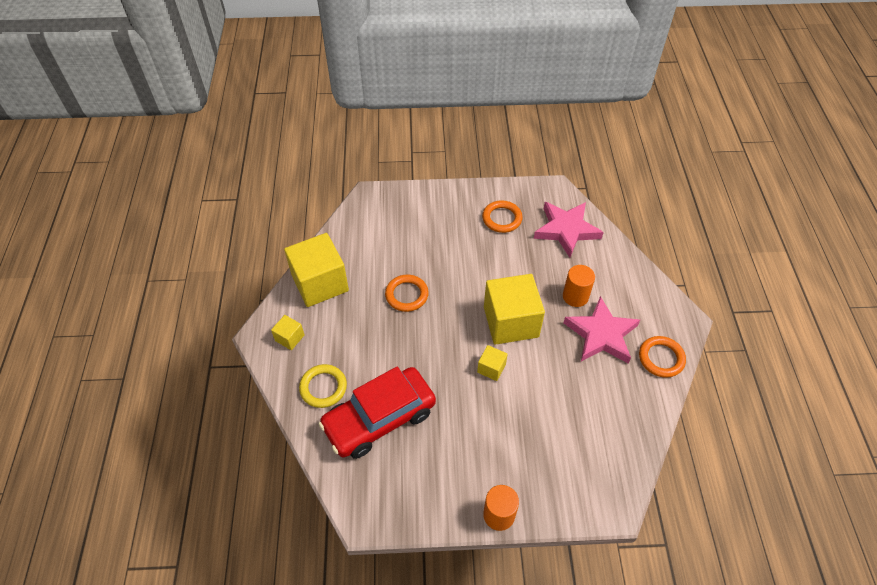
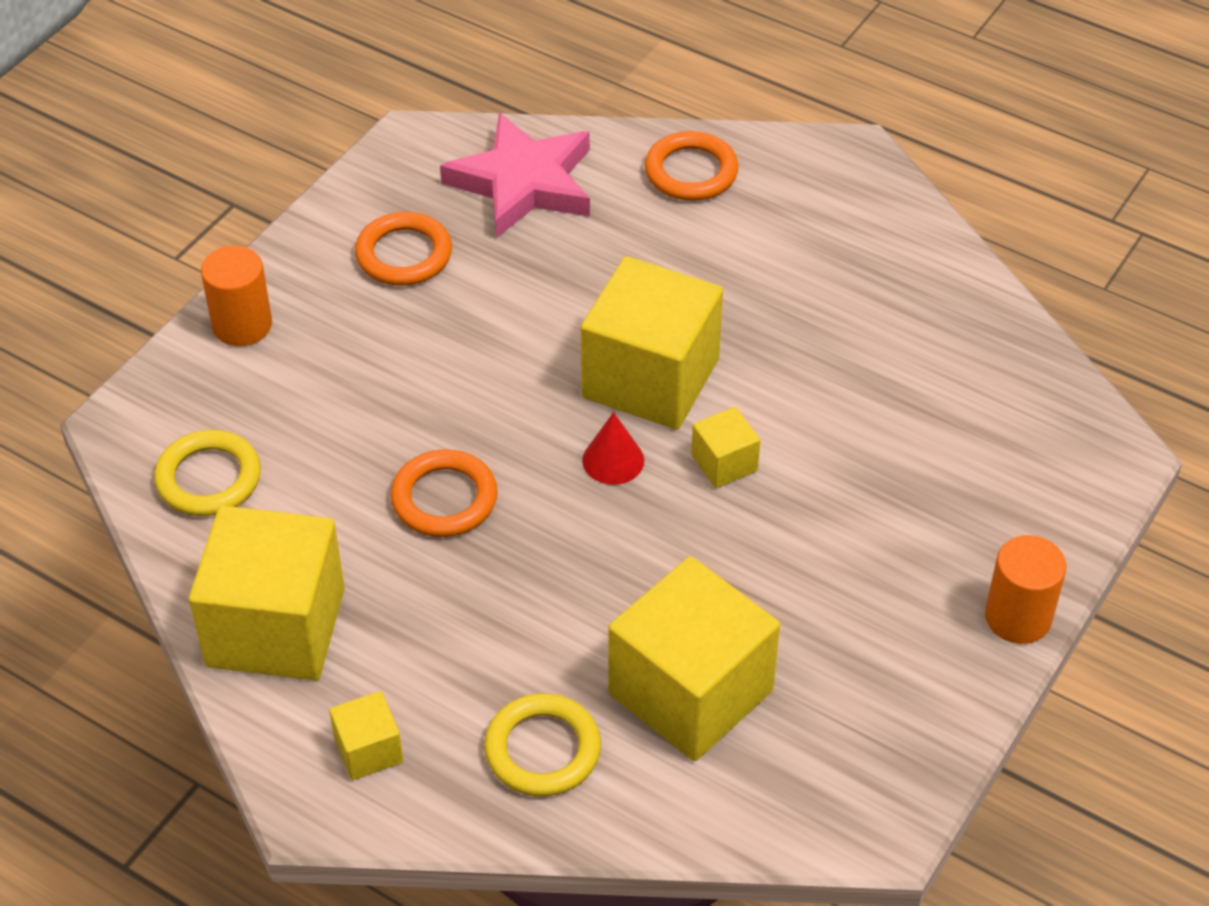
camera: 55 degrees left, 5 degrees down
(365, 229) = (209, 478): none -> yellow ring
(379, 419) = (690, 692): red car -> yellow cube
(463, 333) = (613, 460): none -> red cone
(575, 296) = (678, 259): orange cylinder -> orange cylinder (242, 325)
(601, 334) = (786, 273): pink star -> none
(661, 358) = (897, 229): orange ring -> orange ring (691, 172)

